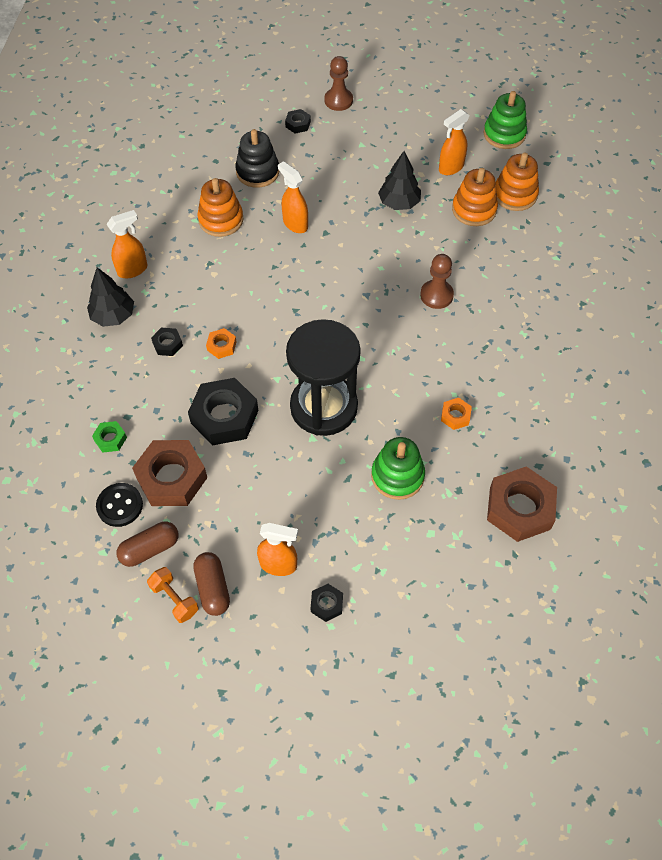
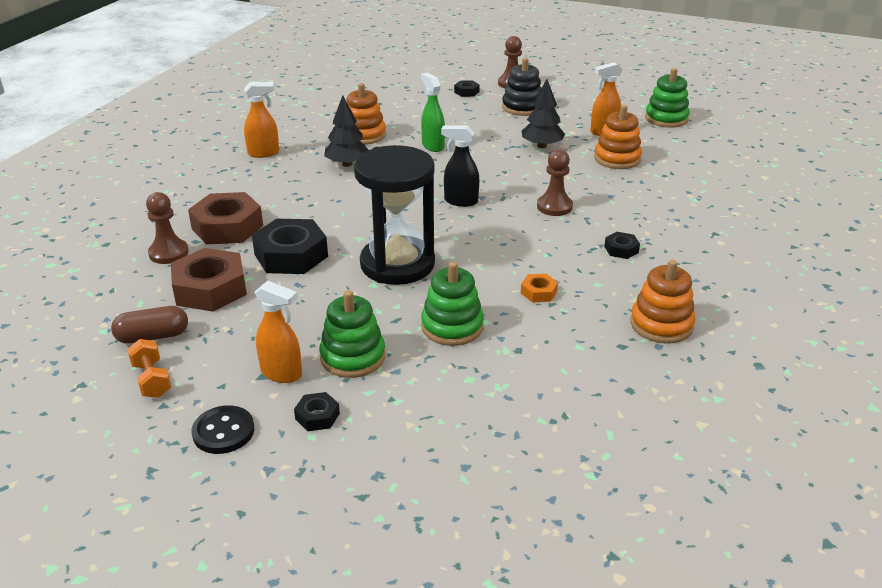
camera: 15 degrees right, 25 degrees down
(110, 439) = (168, 253): green nut -> brown pawn
(113, 316) = (227, 177): black tree -> black tree (347, 164)
(120, 505) = (145, 300): black button -> black button (223, 431)
(167, 344) = (266, 201): black nut -> black nut (621, 249)
(213, 588) = (198, 379): brown capsule -> none
(221, 346) = (317, 209): orange nut -> none
(257, 172) = (414, 113): black stacking toy -> black stacking toy (522, 107)
(295, 224) = (433, 146): orange spray bottle -> green spray bottle
(329, 531) = (353, 357): none -> green stacking toy
(349, 305) = (460, 201): none -> black spray bottle
(515, 195) = (664, 155): orange stacking toy -> orange stacking toy (661, 325)
(519, 508) = (585, 377): brown nut -> brown nut (227, 227)

